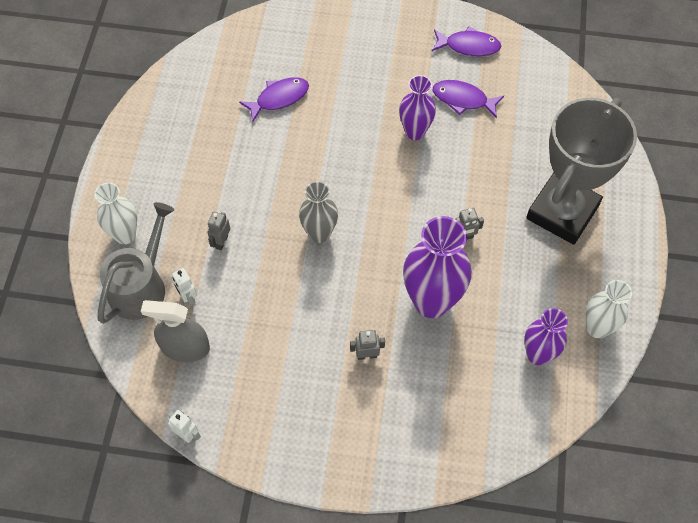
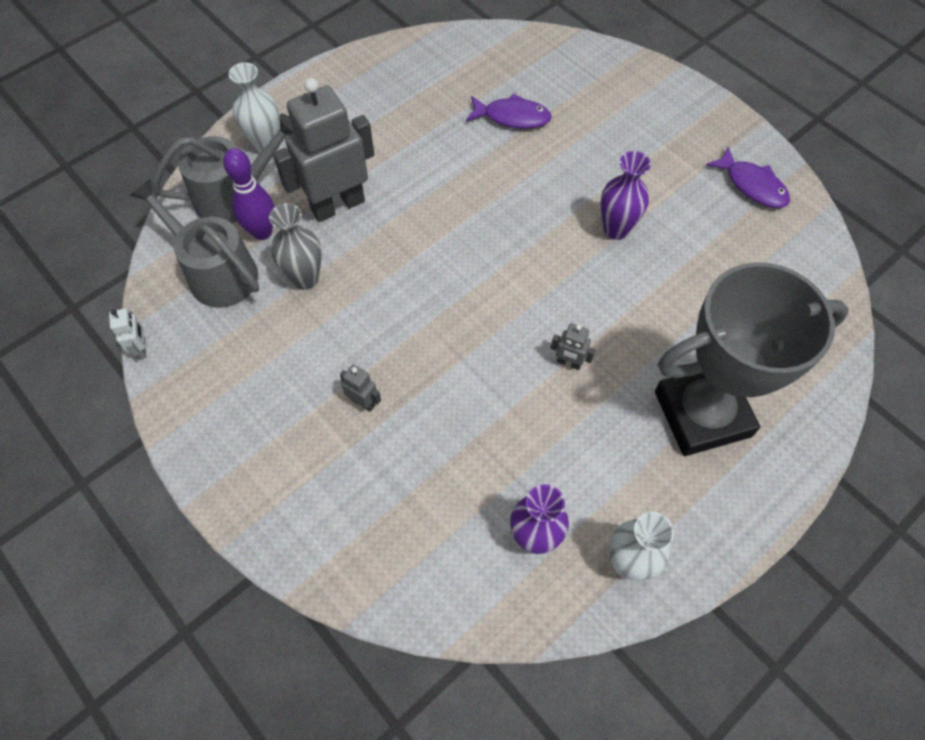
camera: 40 degrees right, 0 degrees up
(185, 347) = (216, 272): grey spray bottle -> grey watering can
(188, 297) = (262, 232): white robot -> purple bowling pin
(221, 242) = (337, 205): grey robot -> grey robot, size x2.44
(319, 233) = (430, 259): grey vase -> grey vase (305, 279)
(431, 302) = (475, 400): purple vase -> none
(463, 99) = (696, 231): purple fish -> none

